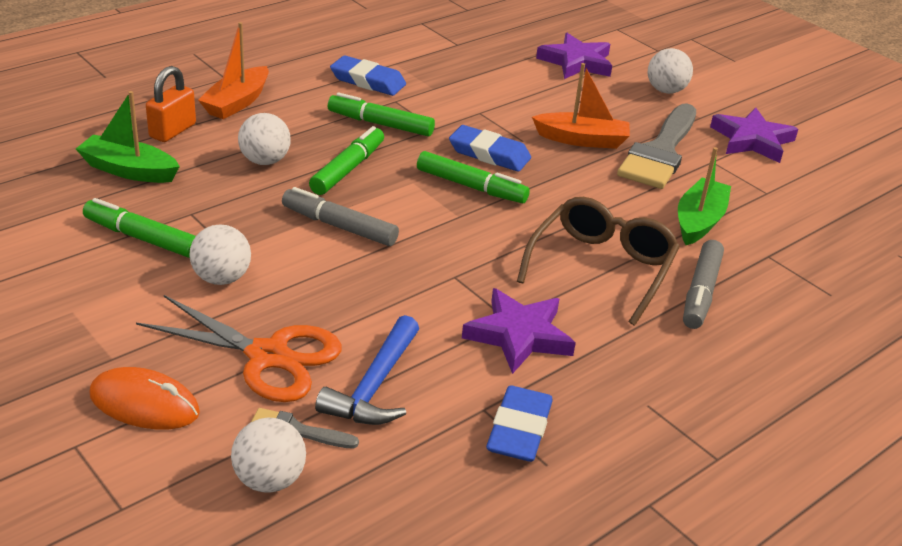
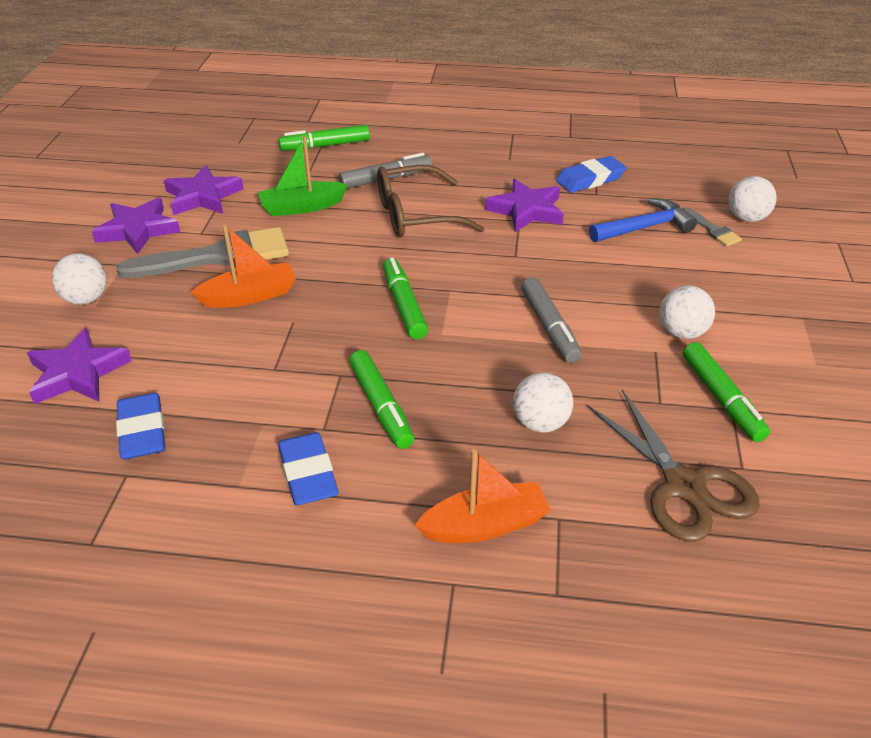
camera: 130 degrees left, 5 degrees up
(129, 170) = (684, 485): green boat -> brown scissors
(144, 404) = (796, 281): orange mouse -> none
(172, 131) = (596, 520): orange padlock -> none
(267, 356) = (694, 270): orange scissors -> none
(348, 169) = (477, 373): green marker -> green marker (325, 146)
(489, 154) = (342, 324): blue eraser -> blue eraser (142, 431)
(582, 140) = (249, 296): orange boat -> orange boat turned 105 degrees clockwise
(783, 187) = (203, 196): none -> purple star

